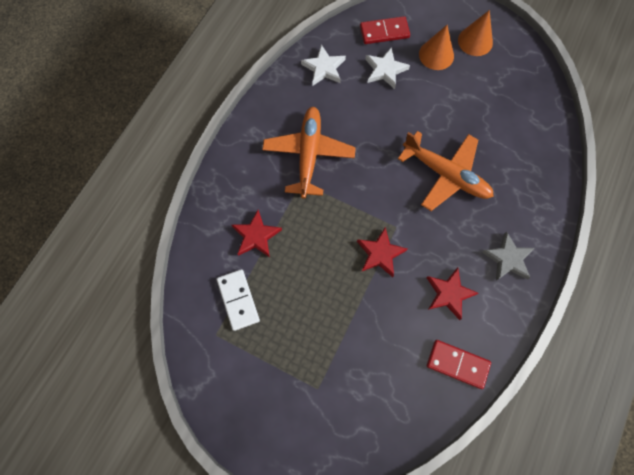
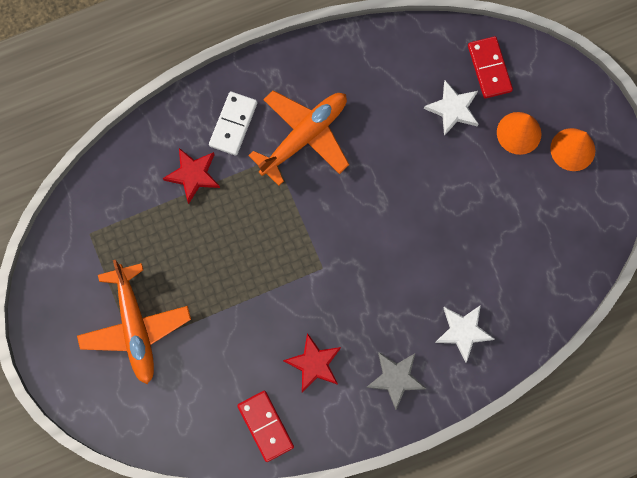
camera: 40 degrees right, 5 degrees up
(238, 300) = (131, 219): white domino -> white domino (233, 124)
(324, 68) = (395, 60): white star -> white star (463, 331)
(380, 253) = (286, 279): red star -> none
(384, 32) = (489, 68): red domino -> red domino turned 45 degrees clockwise
(446, 175) = (413, 258): orange plane -> orange plane (135, 327)

